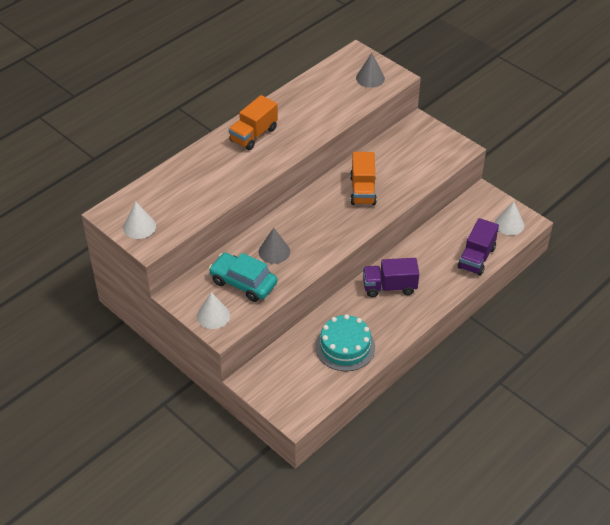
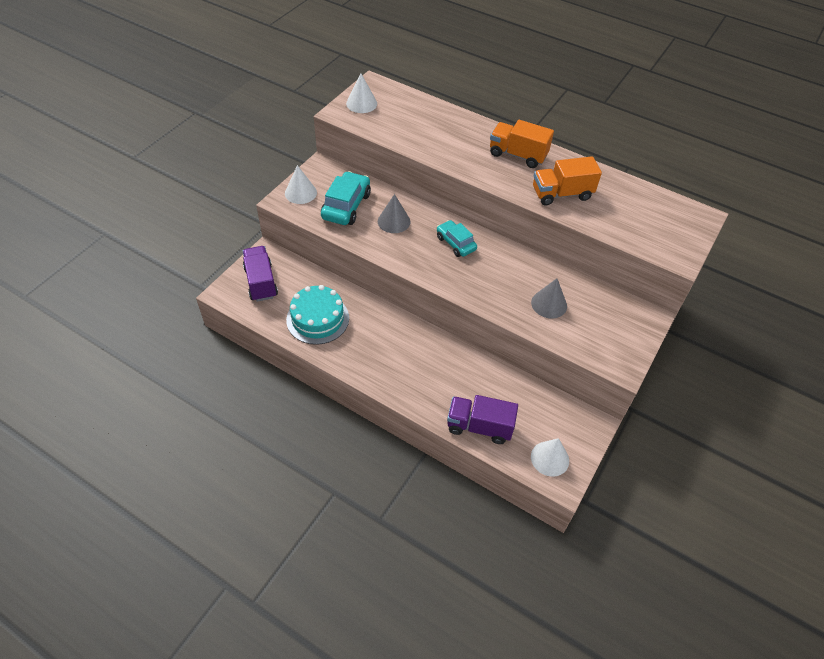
camera: 75 degrees right, 5 degrees up
(313, 215) = (455, 243): none -> turquoise car
(363, 190) = (508, 279): orange truck -> orange truck (561, 194)
(370, 78) = (662, 234): grey cone -> grey cone (549, 304)
(389, 287) = (409, 346): purple truck -> purple truck (261, 282)

